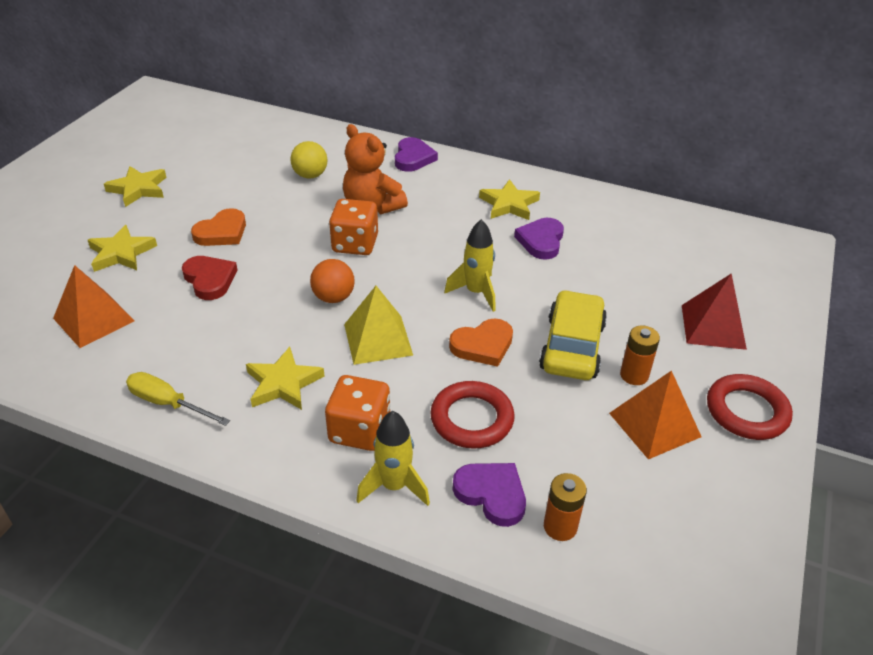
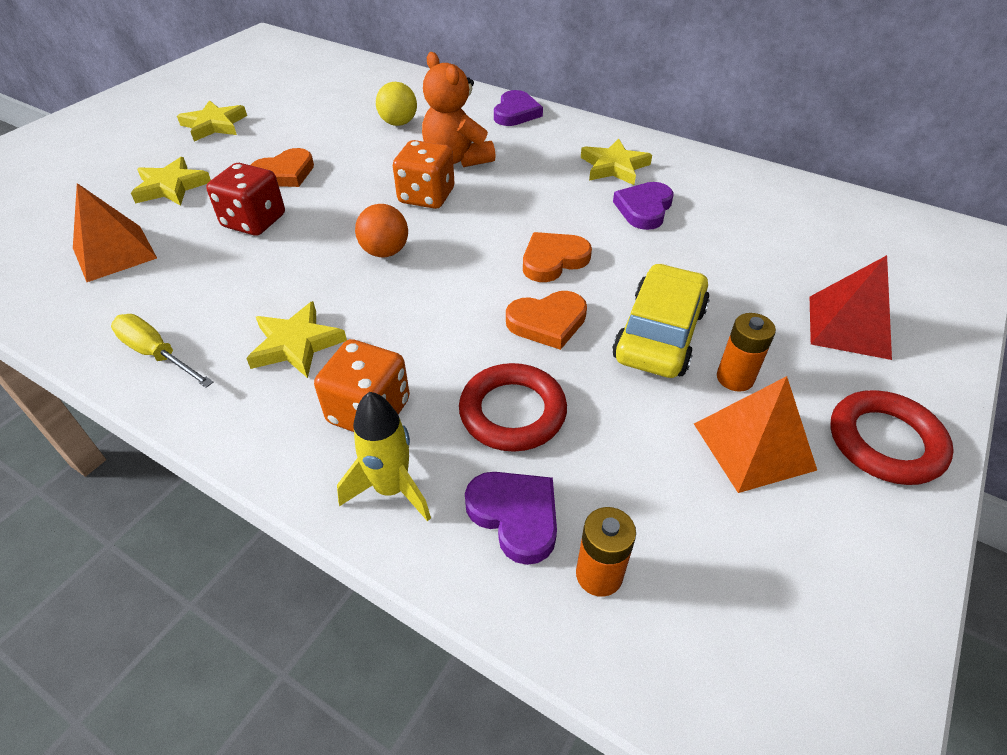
camera: 10 degrees right, 5 degrees up
(210, 280) = (254, 221): red heart -> red dice
(378, 339) = (423, 303): yellow pyramid -> none
(476, 292) = (553, 260): yellow rocket -> orange heart

